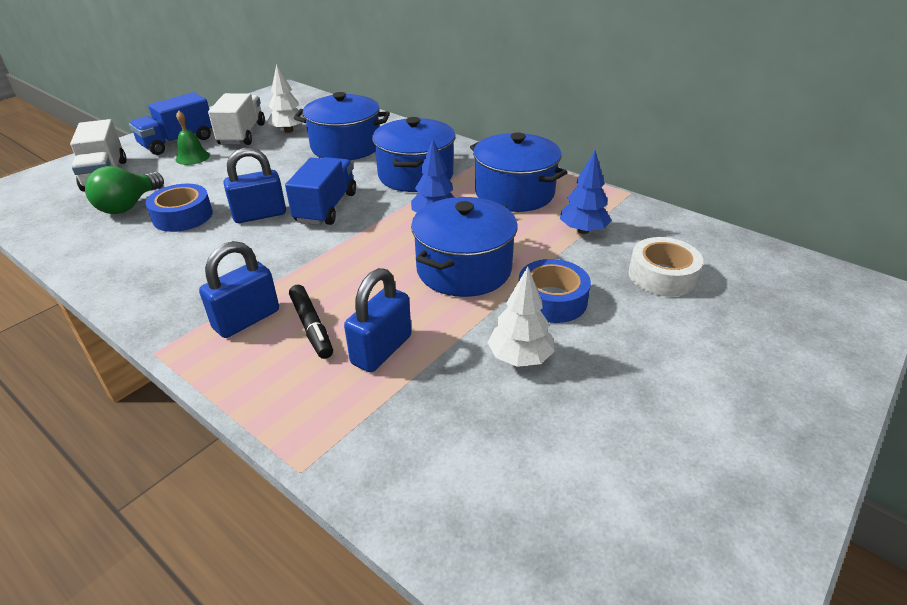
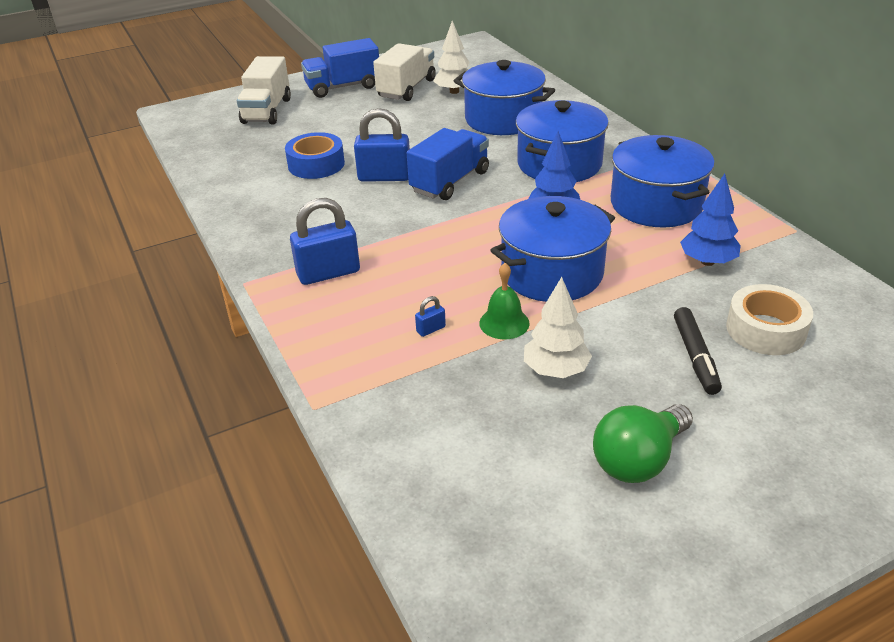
camera: 25 degrees right, 0 degrees up
(129, 206) = (275, 145): green light bulb -> green light bulb (638, 460)
(192, 157) = (350, 105): green bell -> green bell (504, 323)
(311, 327) = (380, 293): black marker -> black marker (695, 357)
(381, 350) = (431, 329): blue padlock -> blue padlock, size x0.43
(552, 300) = (624, 325): blue tape -> none

